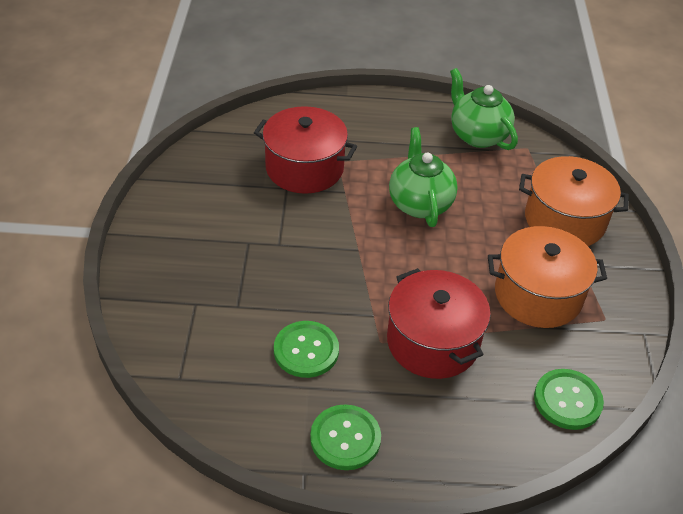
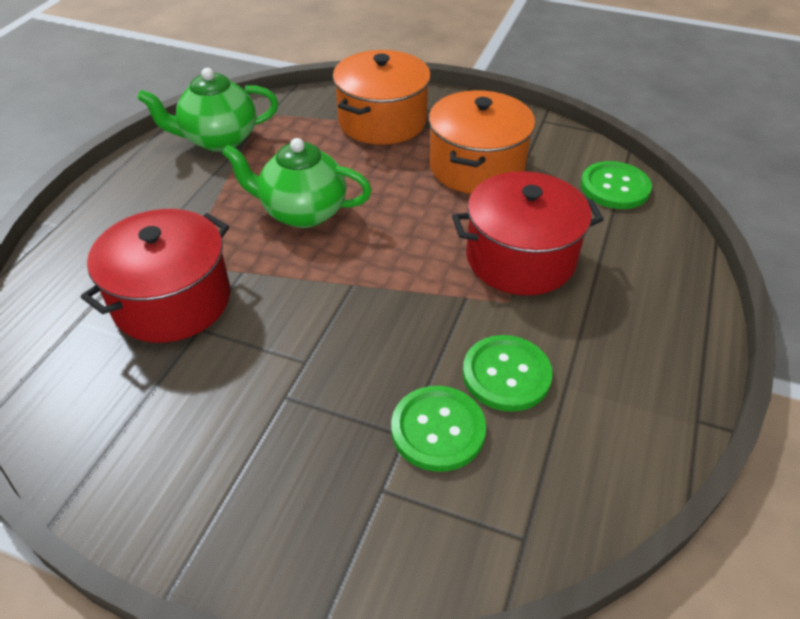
camera: 70 degrees left, 0 degrees up
(345, 438) = (648, 368): green button -> green button (438, 430)

